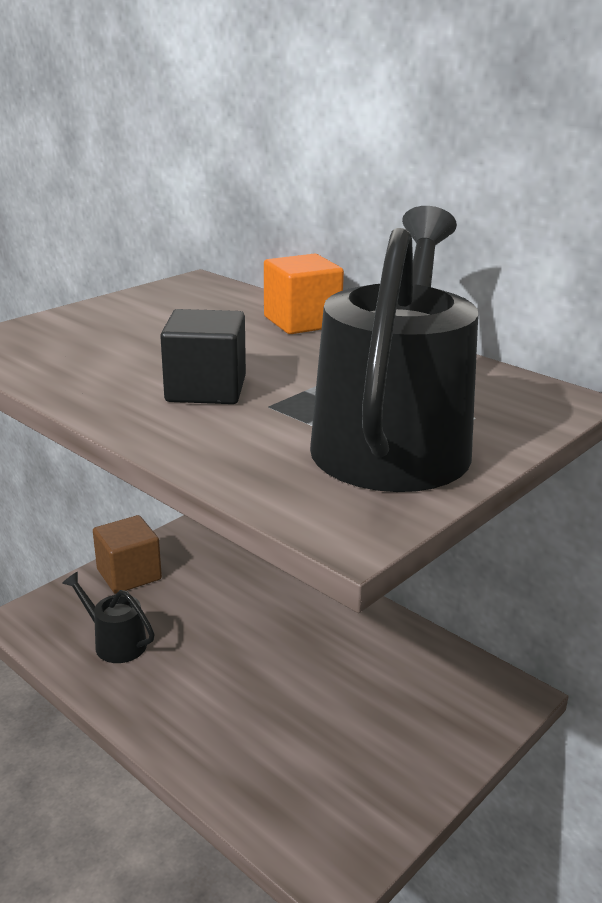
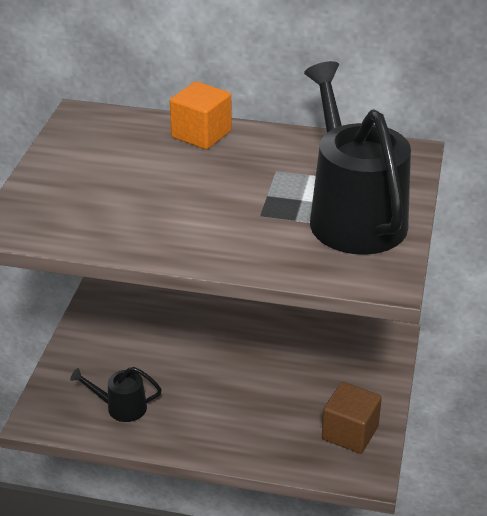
camera: 30 degrees left, 10 degrees up
(129, 574) = (81, 356): brown cube -> brown cube (350, 433)
(206, 389) = (210, 215): black cube -> none

